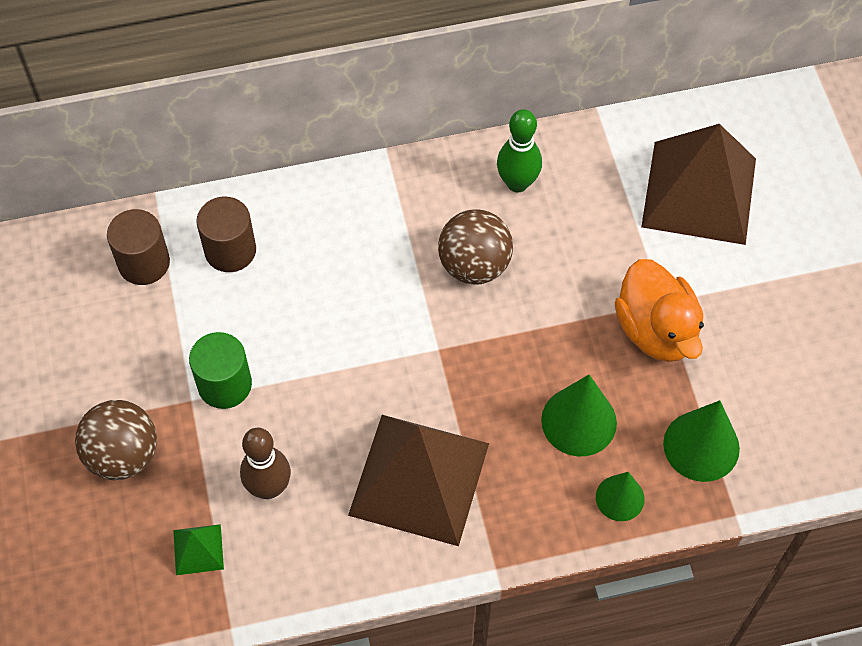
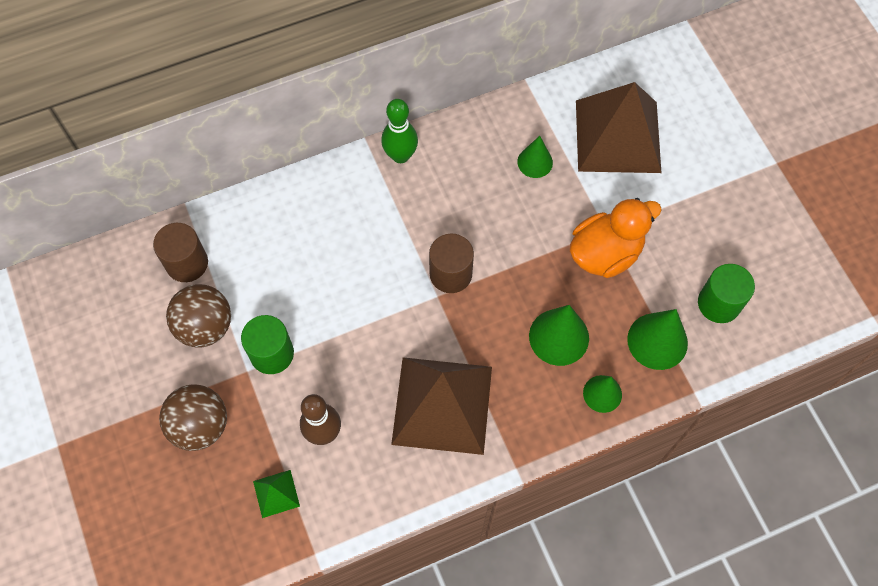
camera: 10 degrees left, 5 degrees up
(230, 250) = (255, 242): brown cylinder -> brown cylinder (450, 274)
(474, 265) = (453, 223): brown ball -> brown ball (205, 326)
(517, 183) = (474, 150): green bowling pin -> green bowling pin (400, 155)
(589, 208) = (535, 162): none -> green cone
(656, 330) = (605, 253): orange duck -> orange duck turned 90 degrees counterclockwise
(787, 413) = (719, 303): none -> green cylinder

